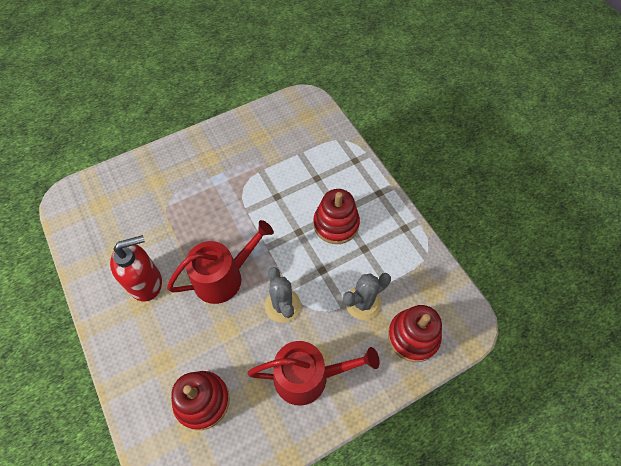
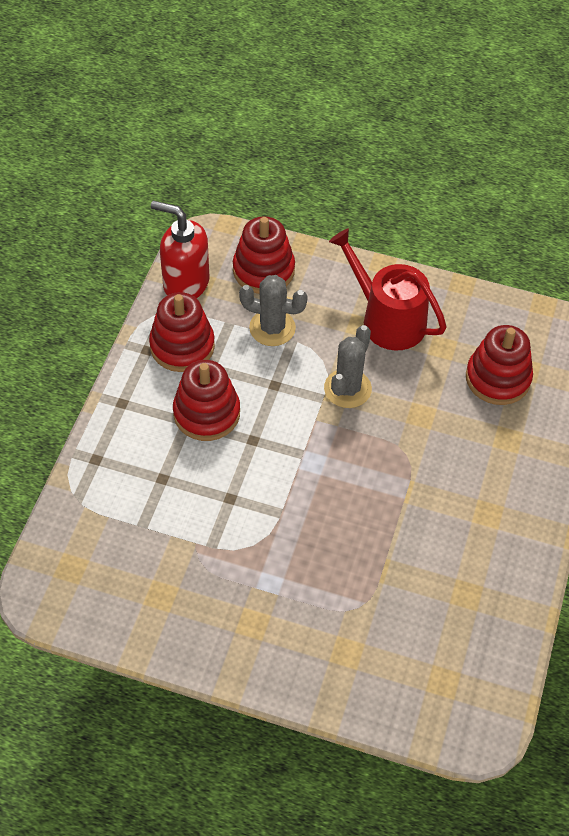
camera: 135 degrees left, 5 degrees down
(146, 283) = (463, 529): red soap dispenser -> red soap dispenser (185, 283)
(223, 277) = (377, 464): red watering can -> none
(392, 246) = (182, 346): none -> red stacking toy

